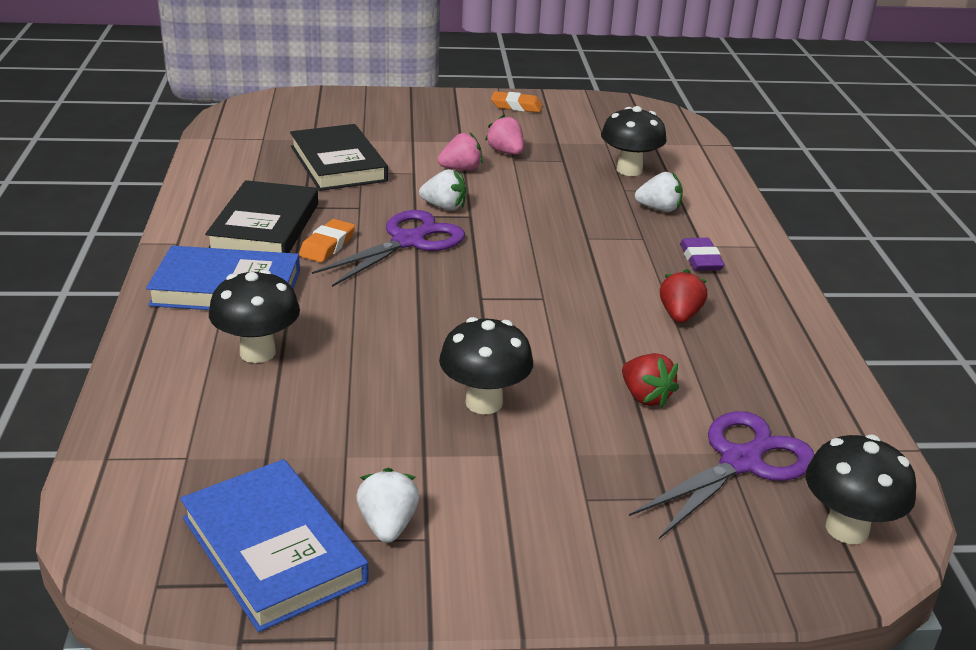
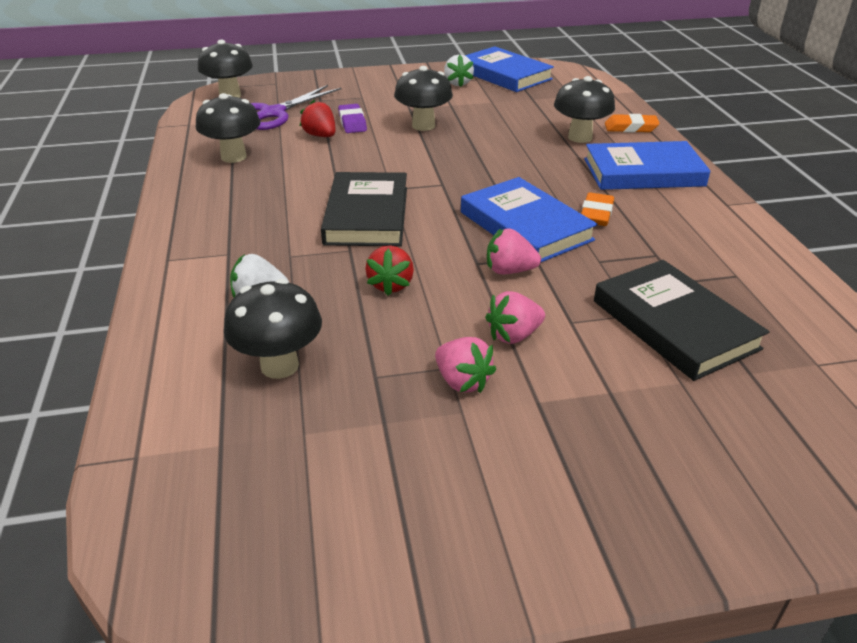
camera: 175 degrees right, 5 degrees up
(265, 227) = (670, 227): black book -> black book (367, 215)
(408, 241) = (525, 226): purple scissors -> blue book
(444, 207) = (509, 271): white strawberry -> pink strawberry
(516, 106) = (472, 539): orange eraser -> orange eraser (630, 128)
(679, 315) = (279, 185): red strawberry -> red strawberry (391, 285)
(700, 259) = (238, 236): purple eraser -> purple eraser (352, 122)
(758, 367) = (233, 157): none -> black mushroom

